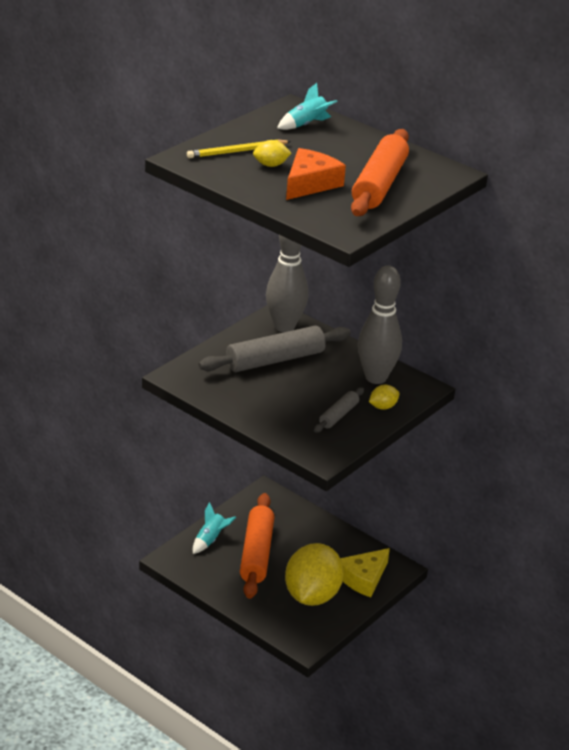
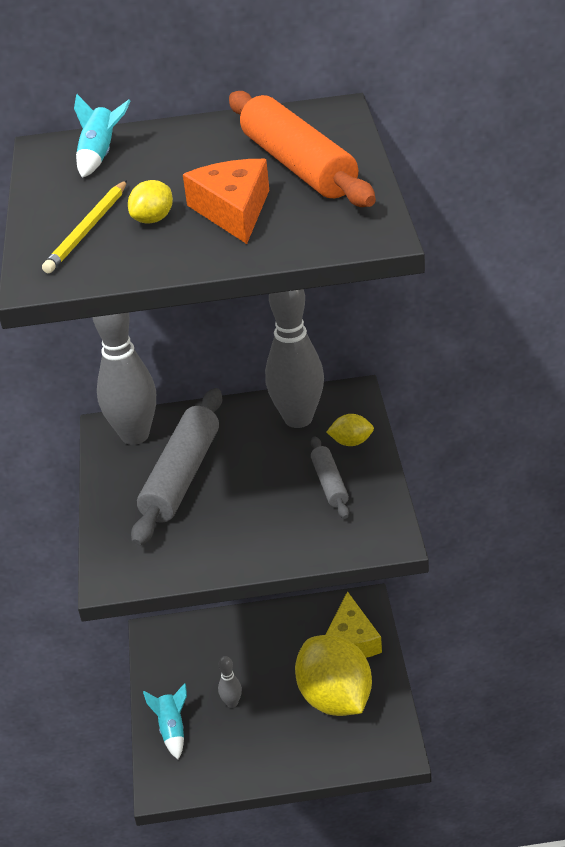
camera: 40 degrees left, 5 degrees up
(256, 553) = (232, 703): orange rolling pin -> grey bowling pin
(383, 407) = (351, 442): yellow lemon -> yellow lemon turned 75 degrees clockwise

